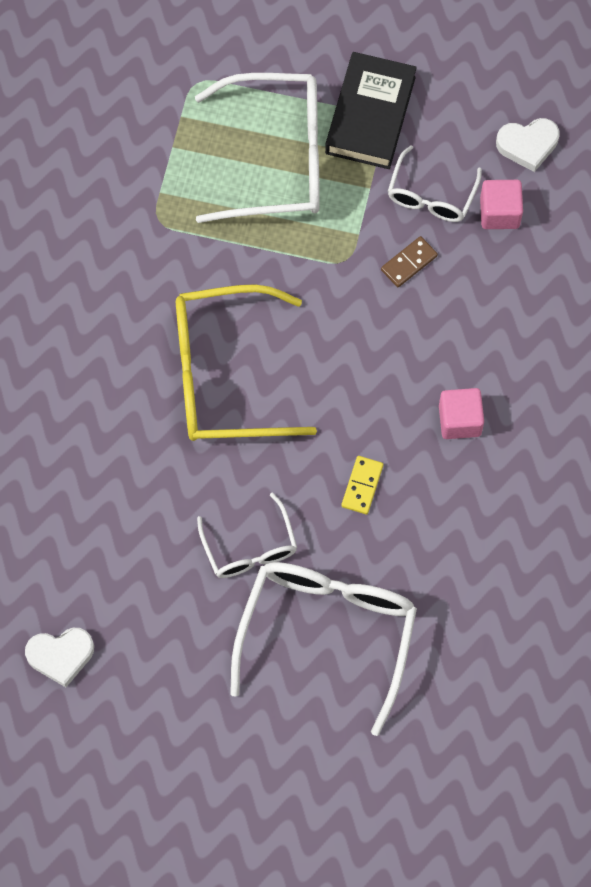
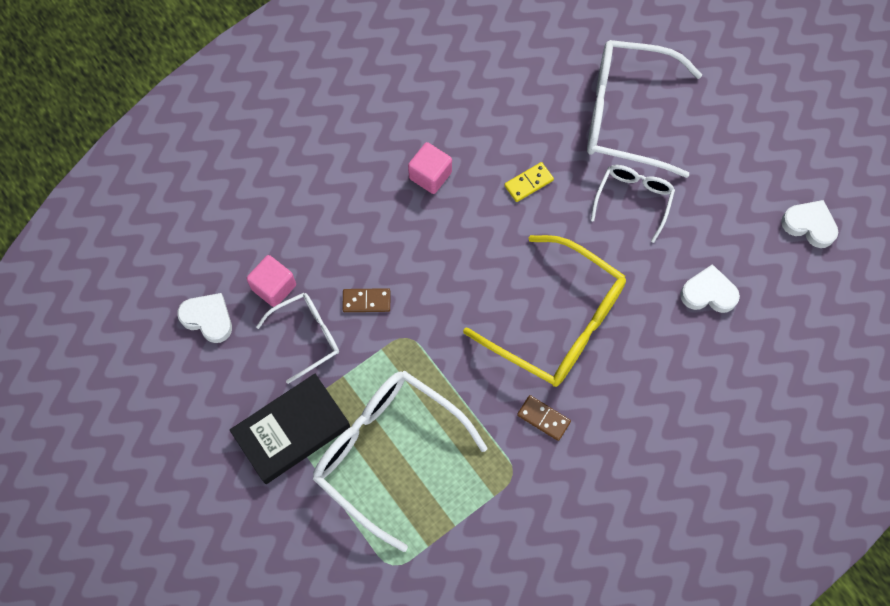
camera: 140 degrees left, 0 degrees up
(109, 509) = (708, 293): none -> white heart
(169, 284) = (543, 418): none -> brown domino
(327, 634) = (627, 115): white glasses -> white glasses turned 45 degrees clockwise

